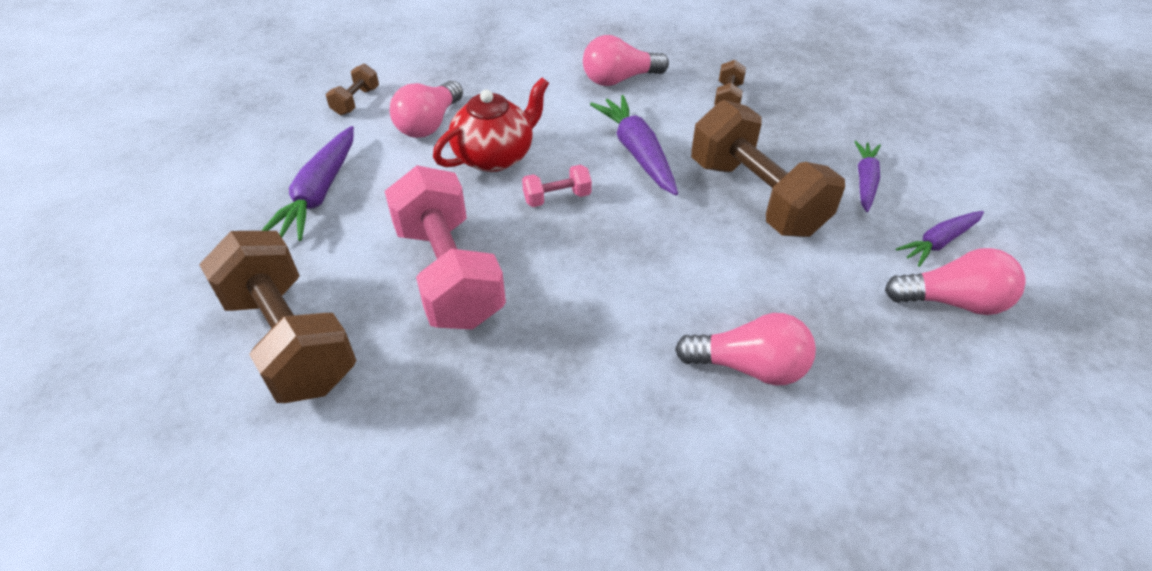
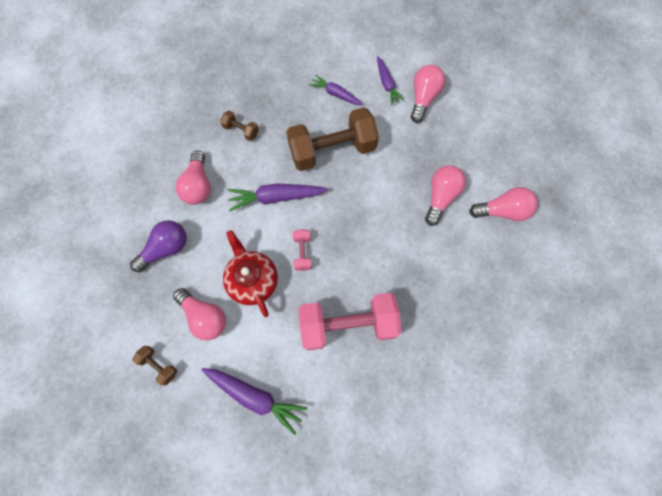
camera: 75 degrees left, 25 degrees up
(290, 340) = (375, 417): brown dumbbell -> none
(516, 73) = (166, 249): none -> purple light bulb
(776, 491) = (502, 211): none -> pink light bulb

